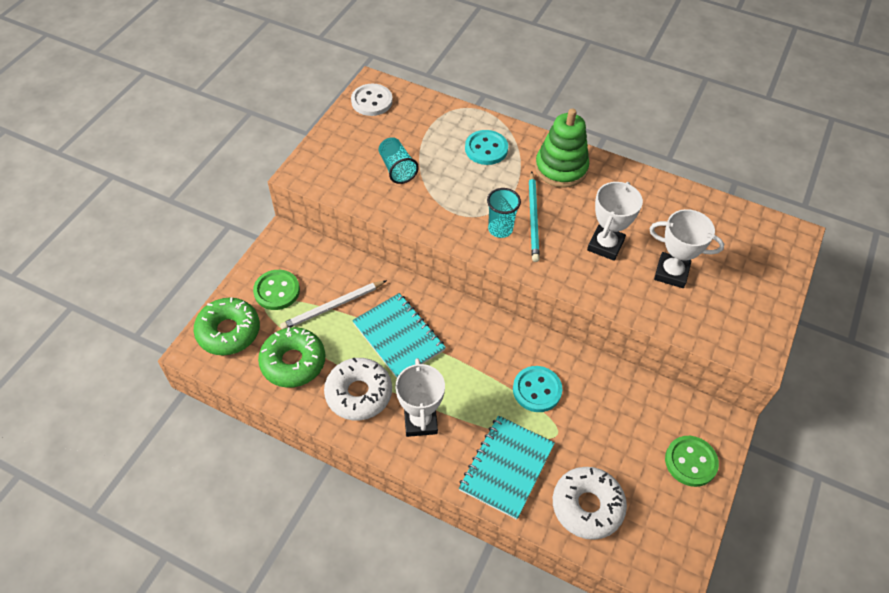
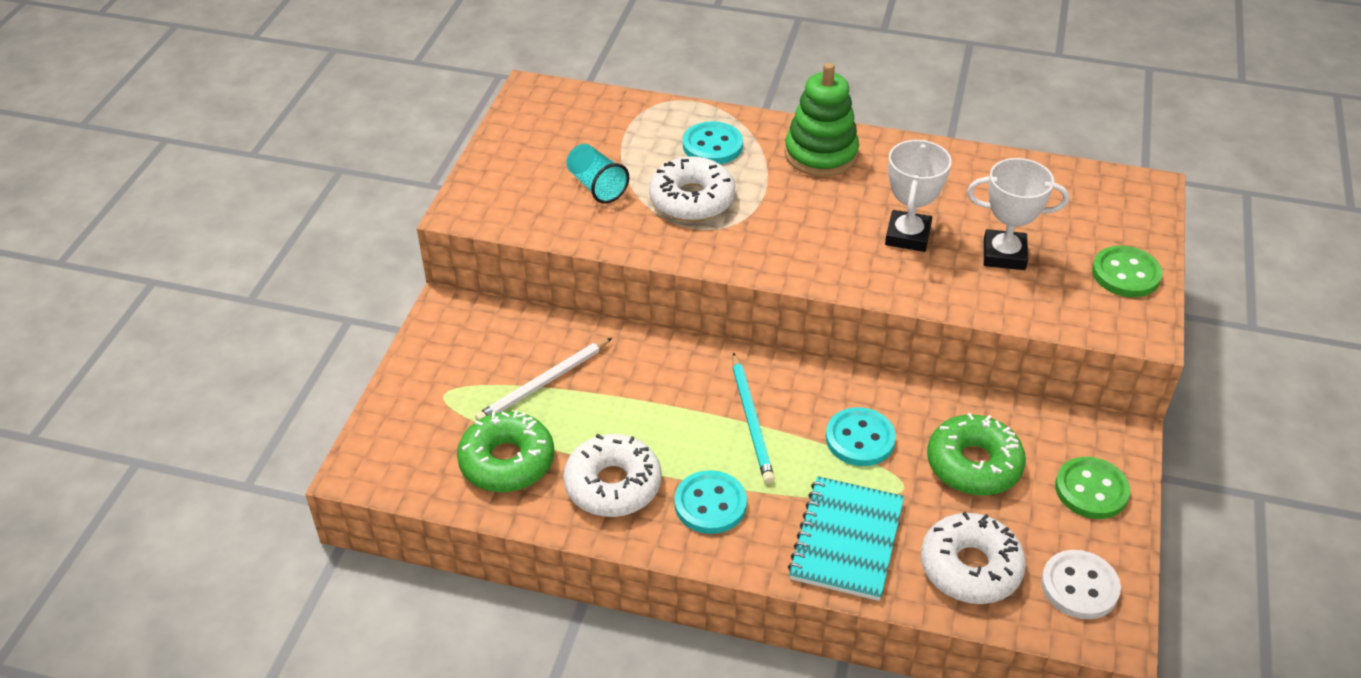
camera: 10 degrees left, 10 degrees down
(229, 331) = (401, 438): green donut -> green donut (973, 464)
(277, 291) = (457, 376): green button -> green button (1126, 274)
(372, 101) = (536, 110): white button -> white button (1079, 586)
(398, 337) = (648, 406): turquoise notebook -> none
(420, 421) = (710, 504): white trophy -> turquoise button
(460, 190) = (692, 200): none -> white donut
(500, 229) = (761, 237): turquoise cup -> none
(533, 218) = (802, 218): turquoise pencil -> turquoise pencil (751, 421)

